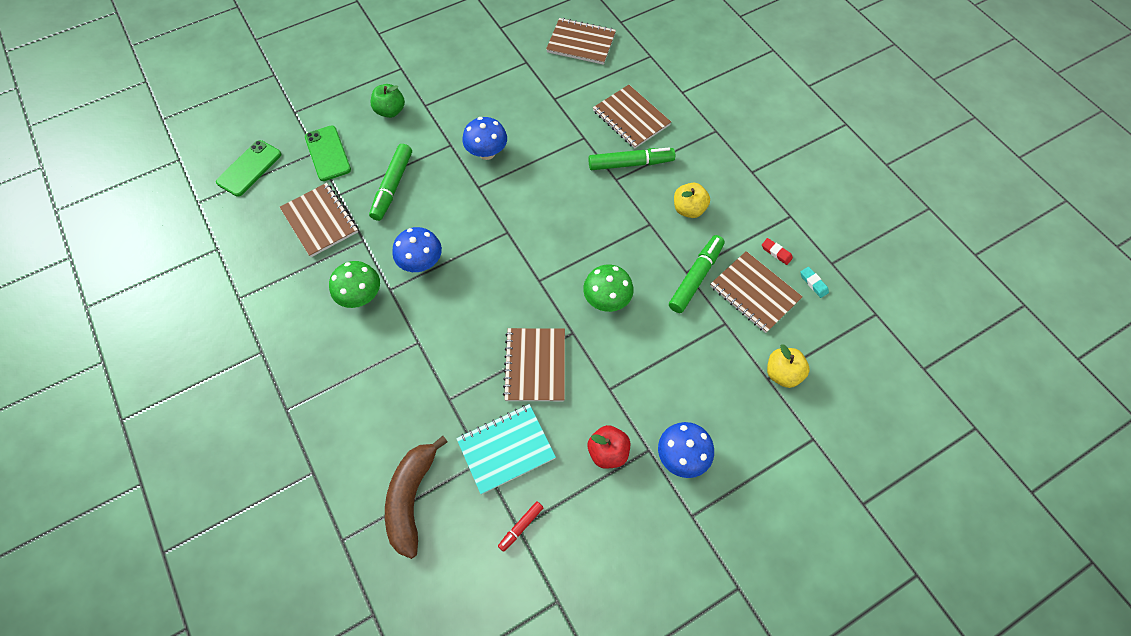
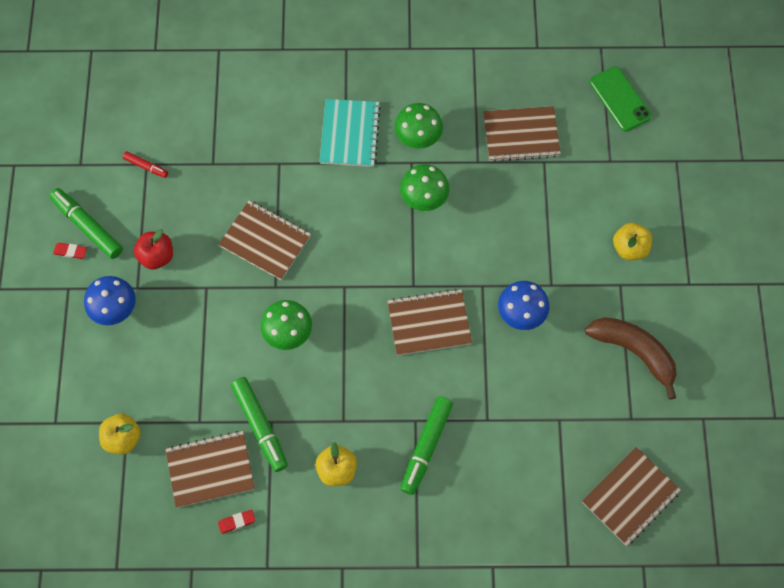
camera: 120 degrees right, 5 degrees up
(328, 153) = (602, 170): green phone -> none
(390, 111) = (629, 248): green apple -> yellow apple
(393, 186) = (527, 211): green marker -> green marker (88, 227)
(411, 498) = (218, 104): brown banana -> brown banana (634, 352)
(421, 263) = (424, 198): blue mushroom -> green mushroom
(506, 449) = (210, 184): turquoise notebook -> turquoise notebook (350, 134)
(521, 526) = (146, 166): red marker -> red marker turned 135 degrees clockwise
(631, 118) = (486, 485): brown notebook -> brown notebook (429, 323)
(655, 540) = (70, 251): none -> red eraser
(813, 283) = (183, 533): turquoise eraser -> none

